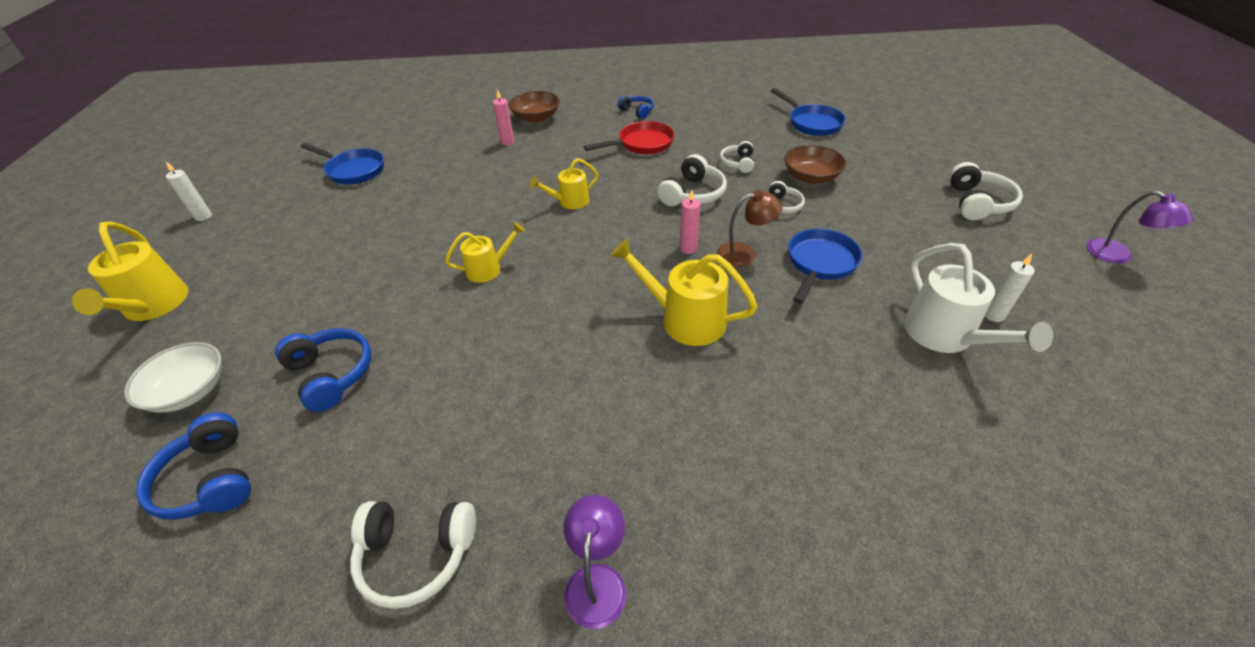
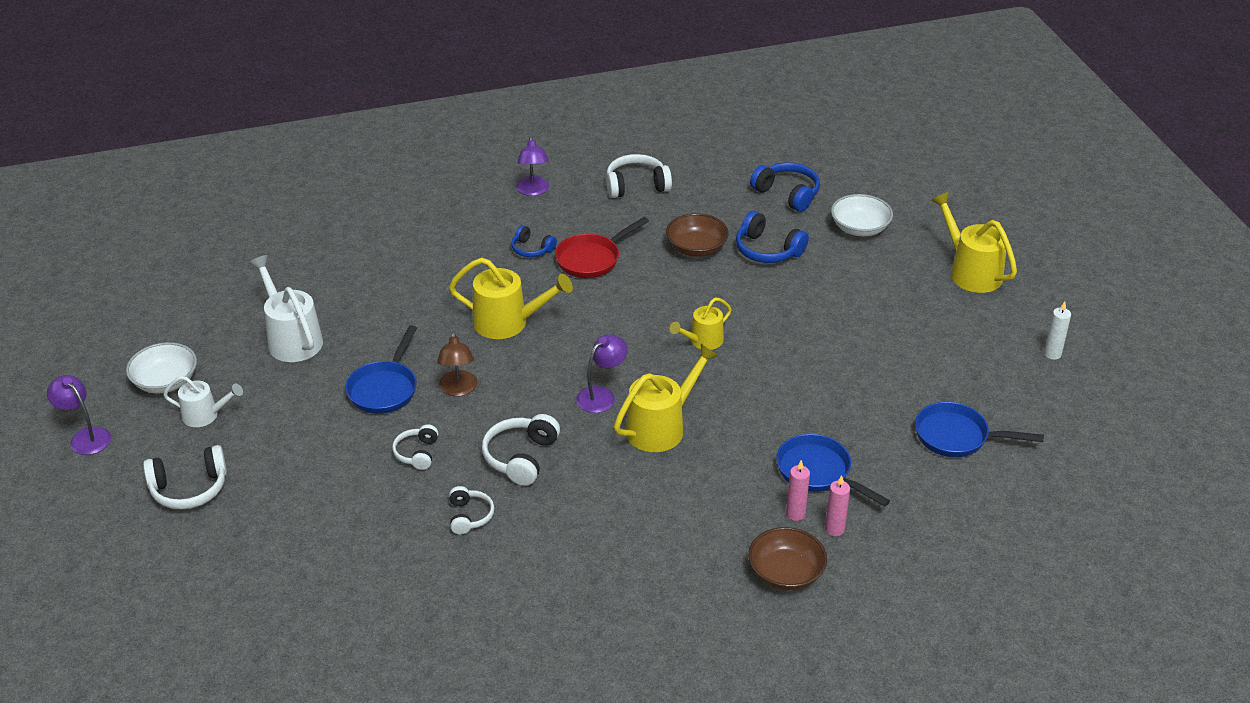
camera: 165 degrees right, 5 degrees down
(569, 202) = (661, 427): yellow watering can -> yellow watering can, size x1.62
(609, 231) = (601, 395): none -> purple lamp
(637, 111) = (634, 611): blue headphones -> blue headphones (532, 249)
(642, 144) = (605, 535): red pan -> red pan (592, 259)
(688, 248) = (515, 387): pink candle -> pink candle (834, 529)
(744, 253) = (458, 389): brown lamp -> brown lamp turned 75 degrees counterclockwise
(811, 123) = (360, 618): blue pan -> blue pan (818, 472)
(811, 177) = (377, 504): brown bowl -> brown bowl (696, 248)
(977, 203) = (189, 489): white headphones -> white headphones turned 105 degrees counterclockwise
(993, 315) = (242, 361): white candle -> none
(1001, 261) = (205, 415): none -> white watering can
(1073, 303) = (165, 381): none -> white bowl

